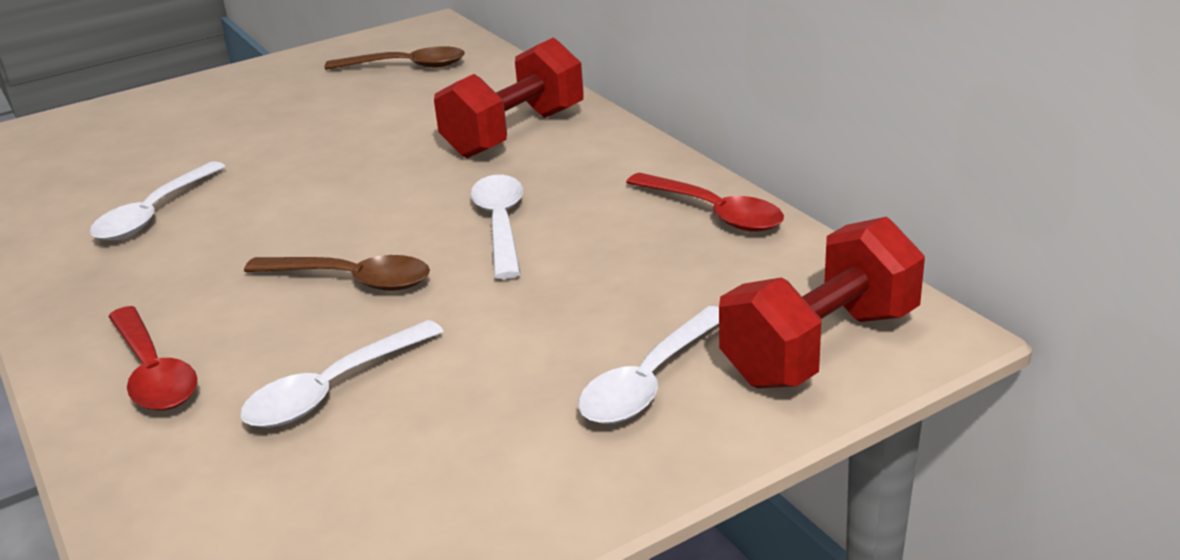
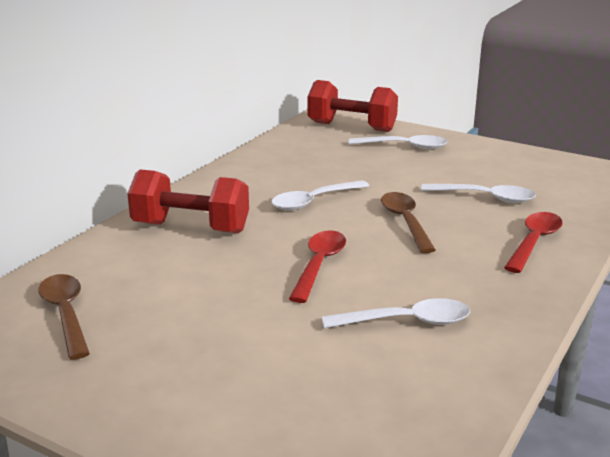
camera: 120 degrees left, 5 degrees down
(714, 213) = (260, 158): red spoon -> red spoon (319, 265)

